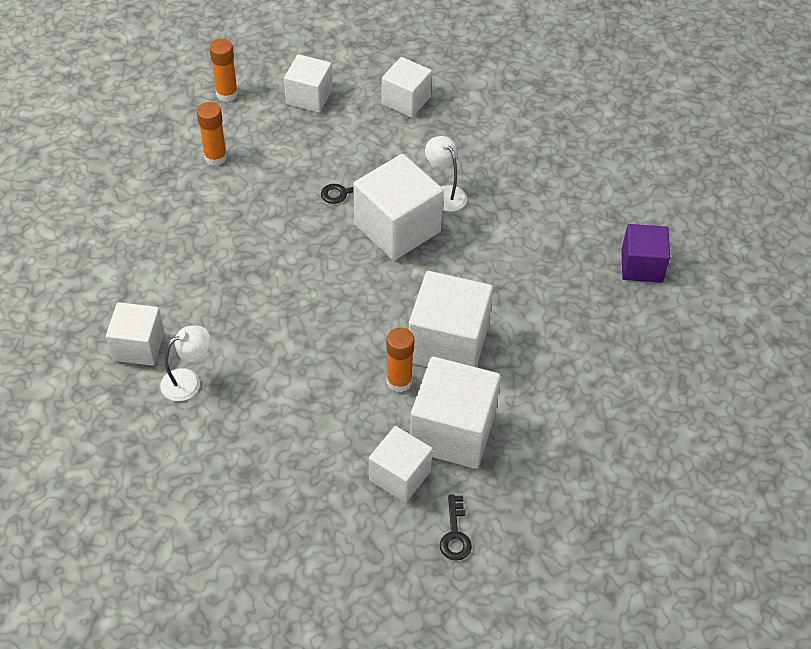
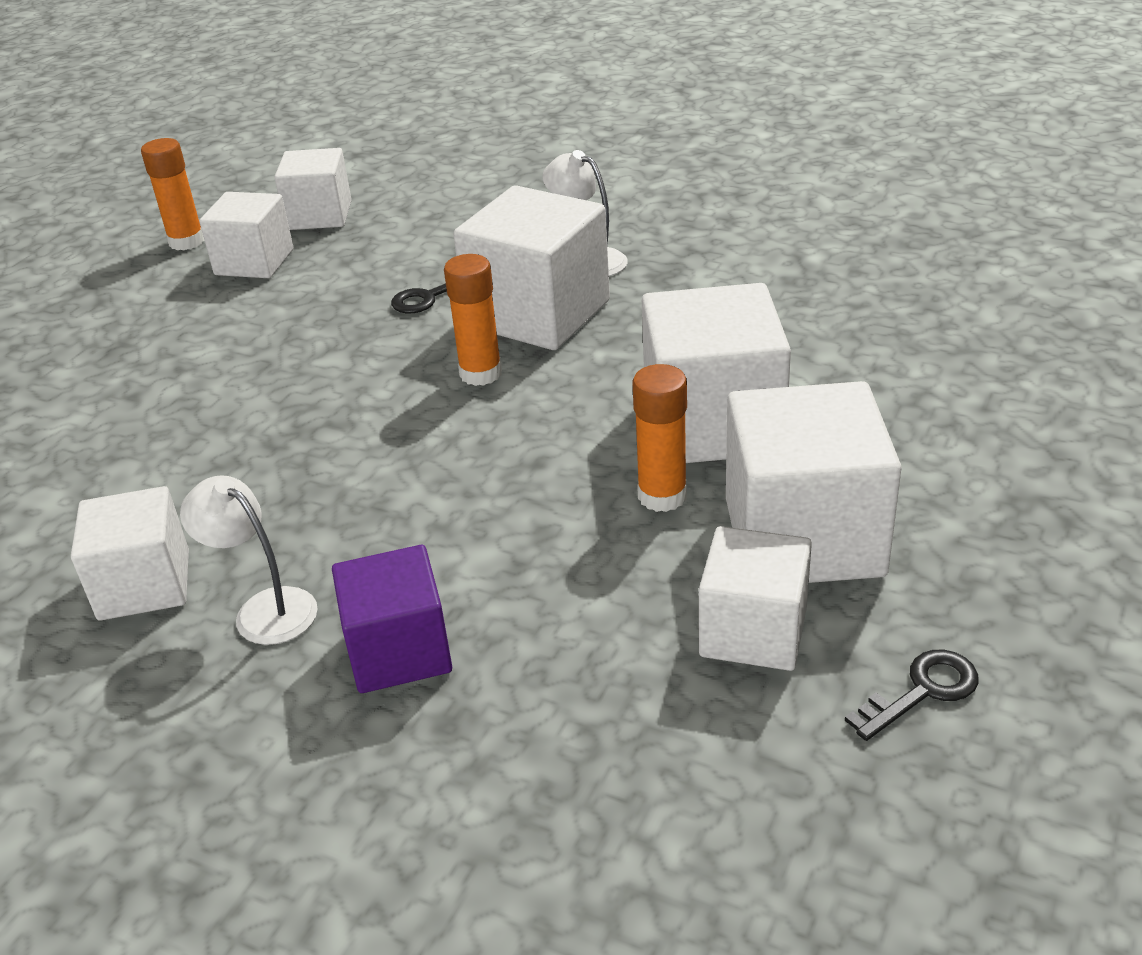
camera: 15 degrees left, 15 degrees down
(188, 381) = (264, 608): white lamp -> white lamp turned 90 degrees counterclockwise
(215, 157) = (196, 310): orange glue stick -> orange glue stick (480, 373)
(406, 100) = (469, 186): white cube -> white cube (254, 262)
(455, 534) = (922, 691): black key -> black key turned 105 degrees counterclockwise
(641, 266) = (938, 260): purple cube -> purple cube (399, 651)

